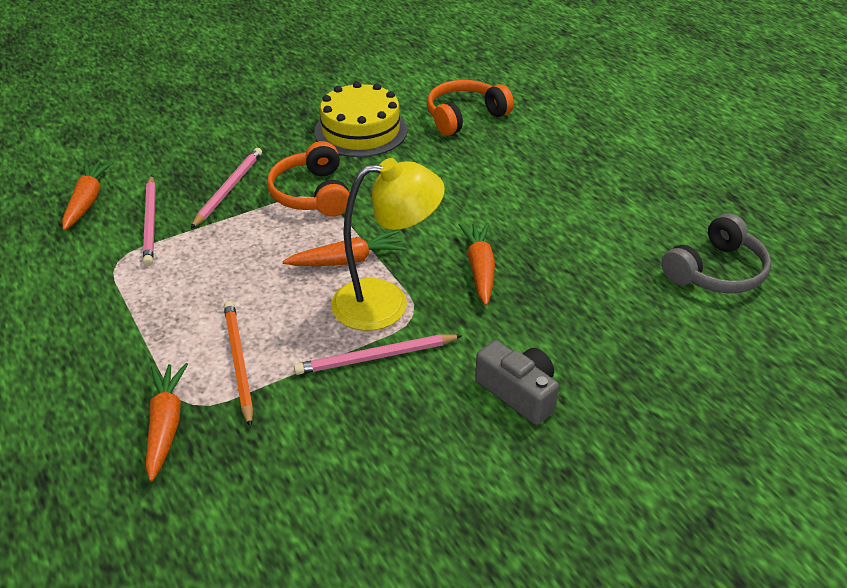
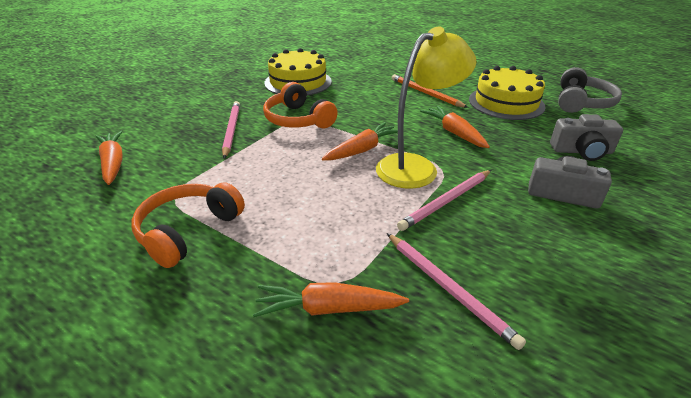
camera: 25 degrees left, 5 degrees down
(150, 222) = (183, 164): pink pencil -> pink pencil (448, 288)
(165, 425) = (328, 309): orange carrot -> orange carrot turned 60 degrees counterclockwise
(238, 362) = (346, 237): orange pencil -> orange pencil (425, 93)
(464, 116) = (357, 64): orange headphones -> orange headphones (188, 231)
(602, 241) = (506, 103): none -> yellow cake
(615, 346) = (582, 151): none -> grey camera

